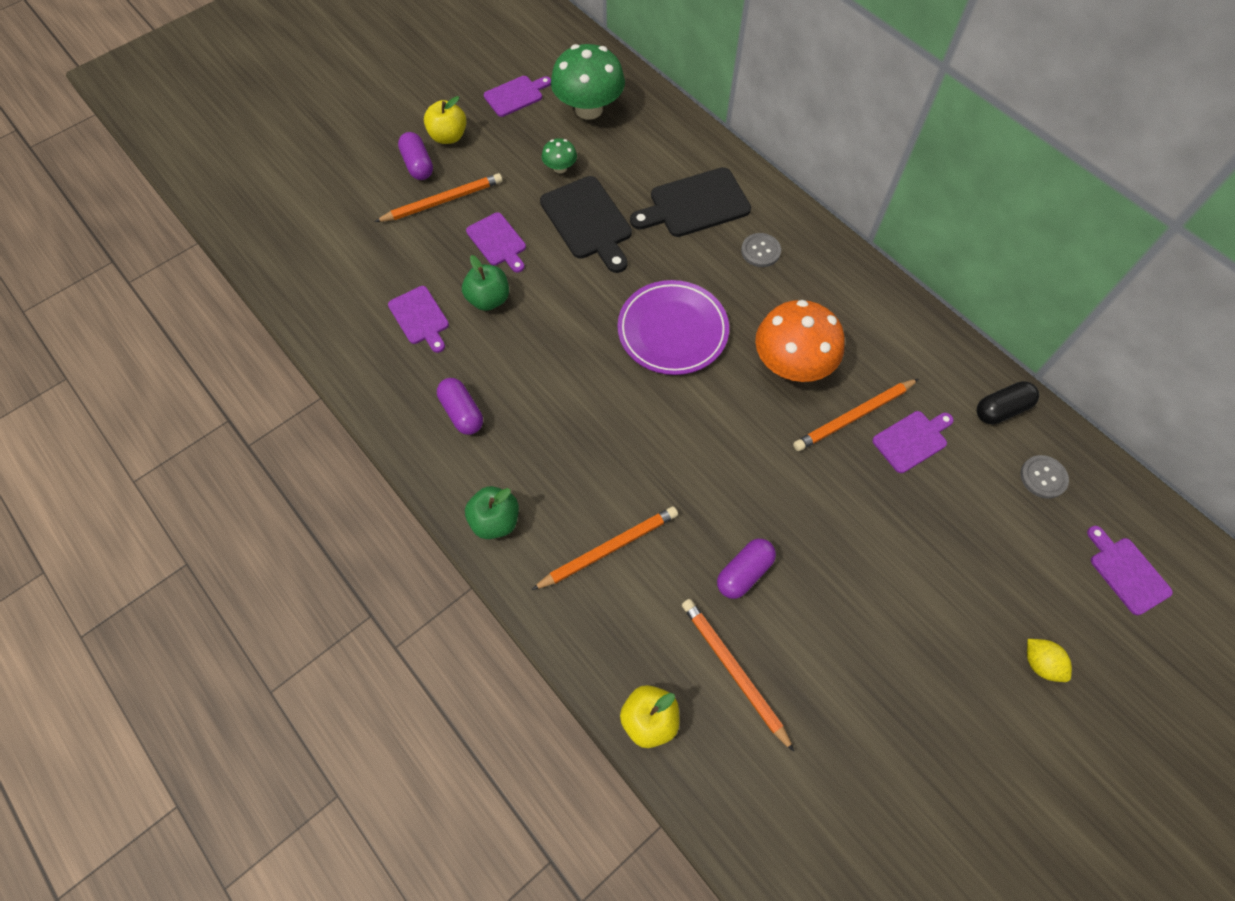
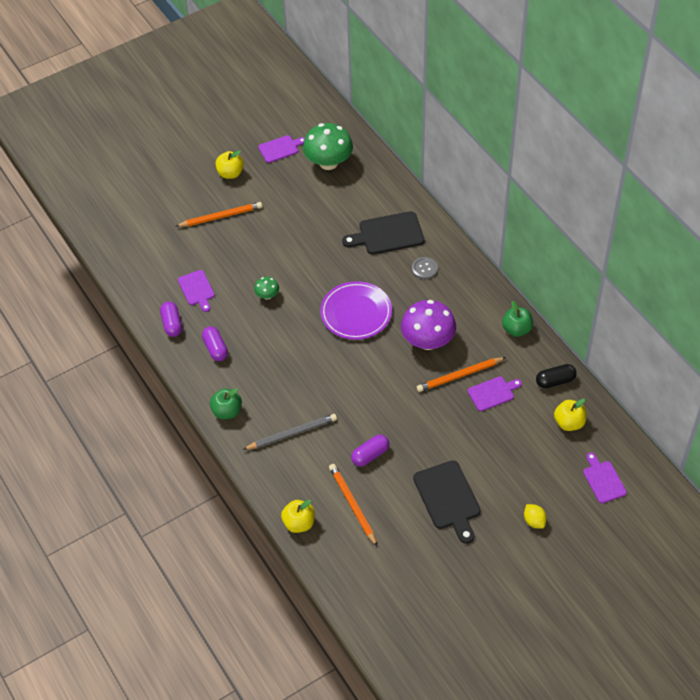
camera: 10 degrees right, 10 degrees down
(418, 165) = (207, 191): purple capsule -> purple capsule (172, 324)
(488, 299) = (242, 282): green apple -> green apple (516, 329)
(498, 241) = (253, 246): purple cutting board -> none
(560, 168) = (302, 201): green mushroom -> green mushroom (267, 295)
(588, 221) = (314, 239): black cutting board -> black cutting board (448, 498)
(608, 549) = (292, 434): orange pencil -> grey pencil
(791, 364) = (428, 341): orange mushroom -> purple mushroom
(1043, 477) = (569, 423): grey button -> yellow apple

